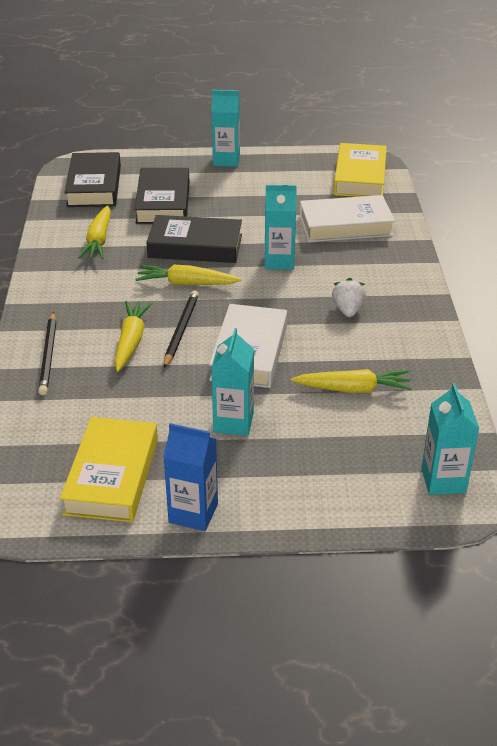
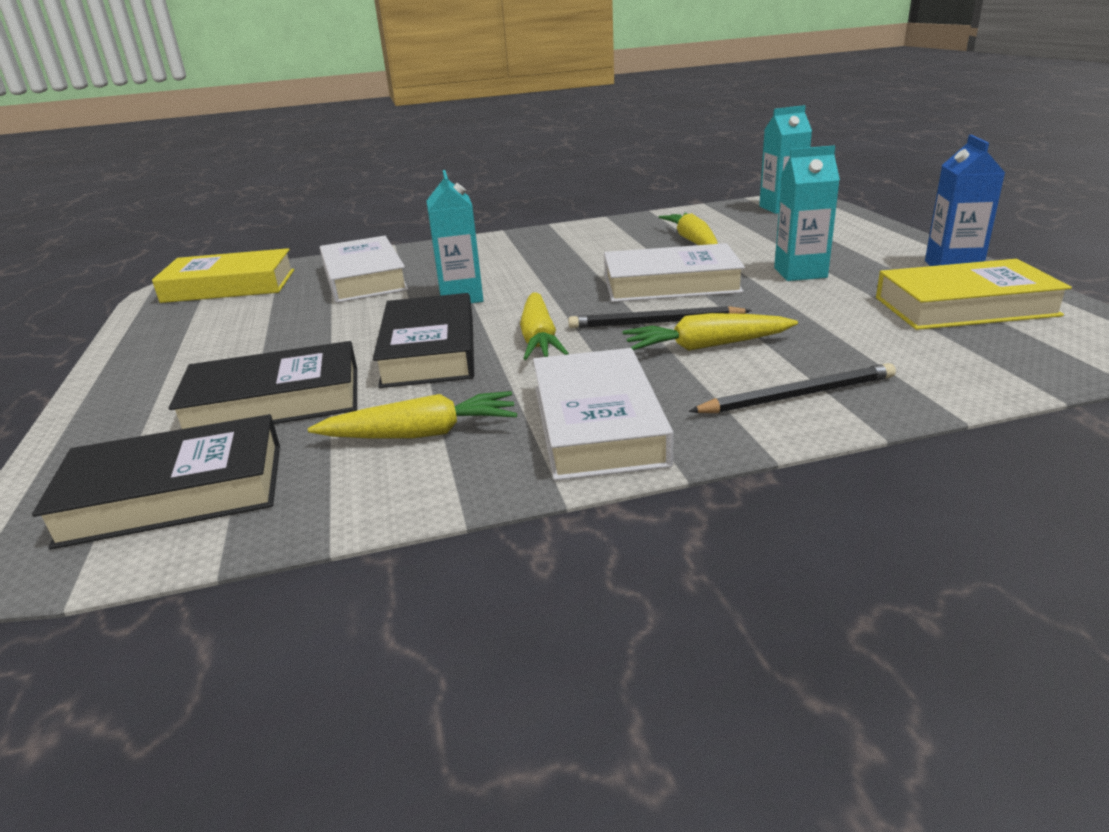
camera: 100 degrees left, 10 degrees down
(69, 288) = (597, 424): none -> white book
(226, 160) = (122, 376): turquoise carton -> none
(348, 310) = (555, 257): white strawberry -> none

